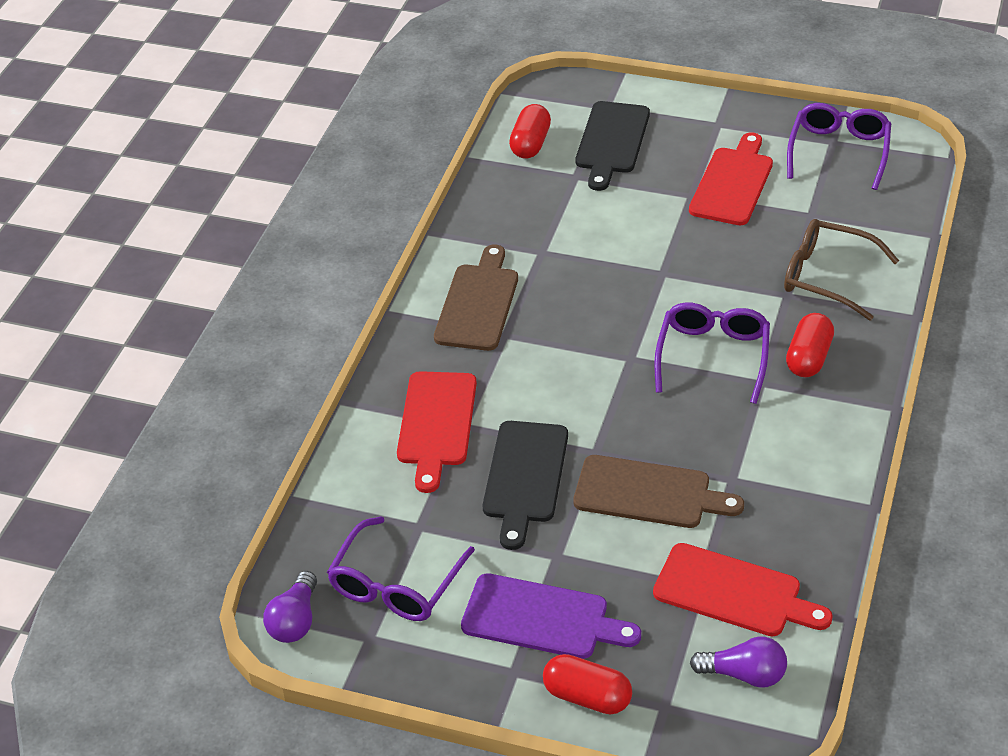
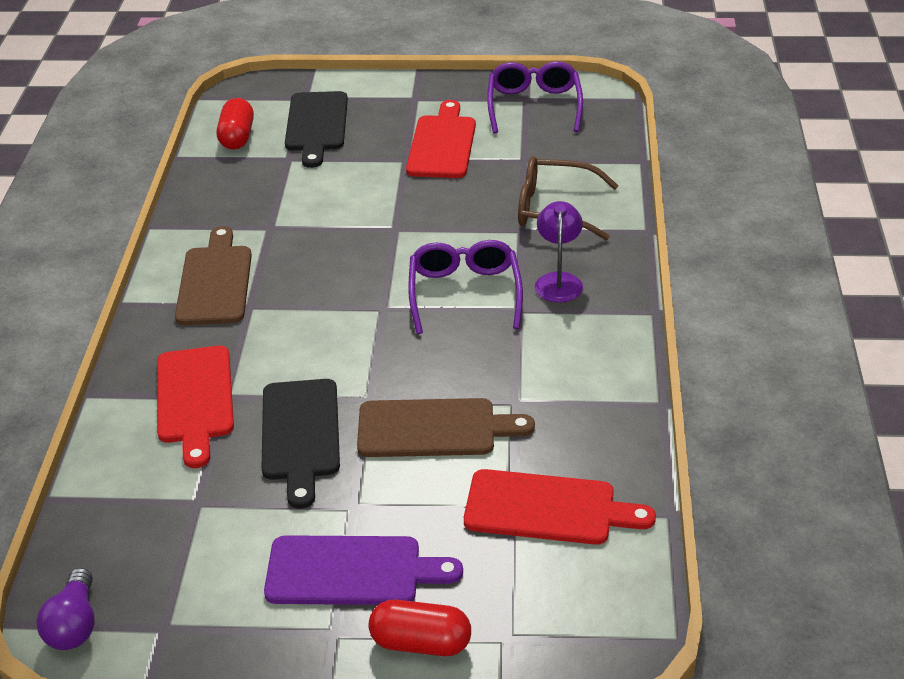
camera: 15 degrees left, 5 degrees down
(396, 584) = (183, 565): purple glasses -> none
(744, 674) = (581, 588): purple light bulb -> none
(809, 358) = (558, 281): red capsule -> purple lamp

